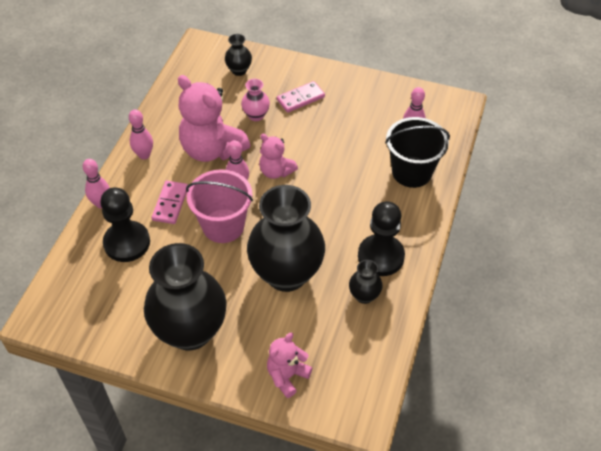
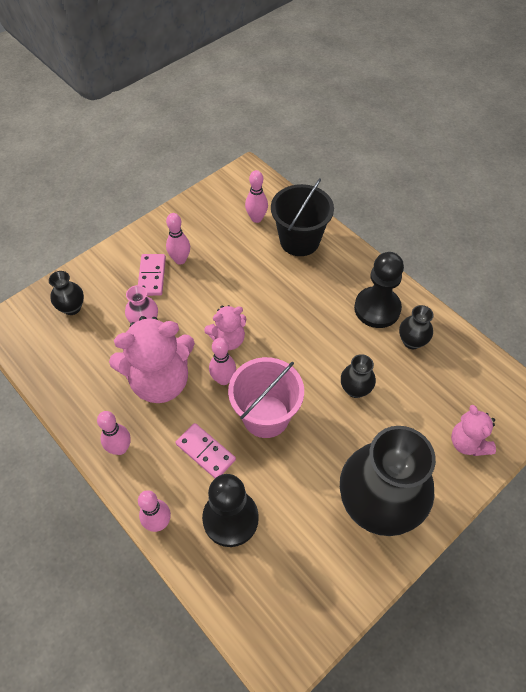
camera: 60 degrees left, 5 degrees up
(286, 274) = (355, 389): black vase -> black vase, size x0.43
(329, 107) = (180, 260): none -> pink bowling pin

